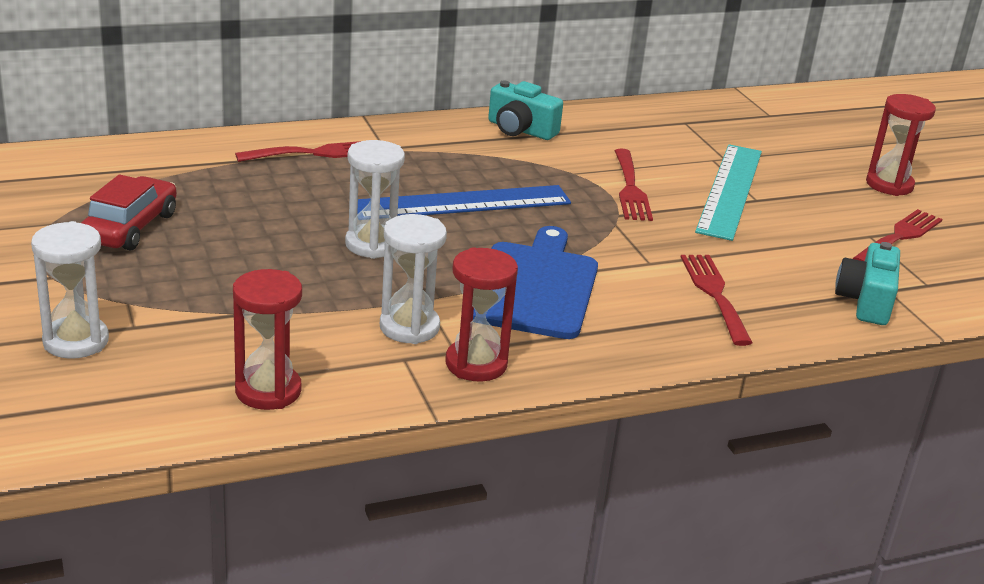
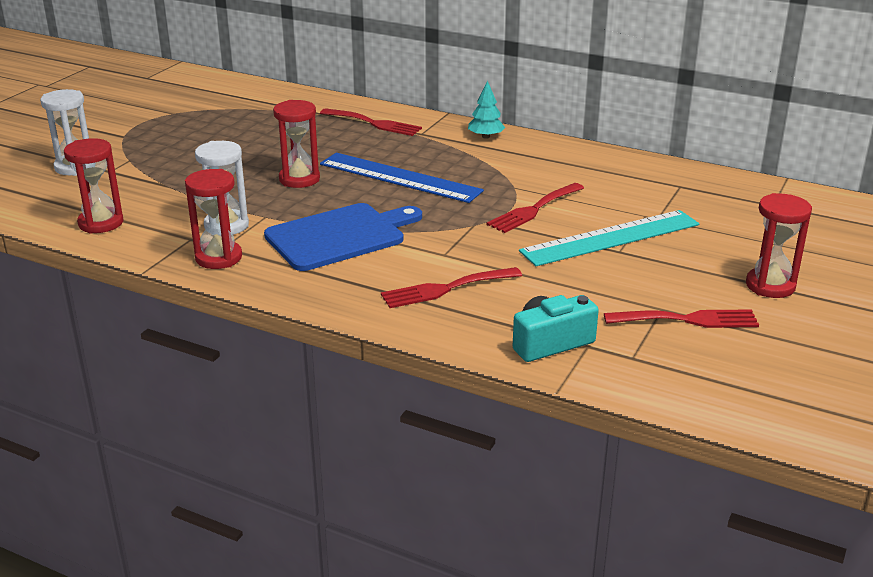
camera: 50 degrees right, 0 degrees up
(130, 227) = (202, 127): red car -> none
(372, 244) = (299, 179): white hourglass -> red hourglass
(450, 130) = (485, 136): none -> turquoise tree
(520, 130) = (535, 151): turquoise camera -> none
(714, 294) = (445, 289): red fork -> red fork turned 150 degrees counterclockwise

